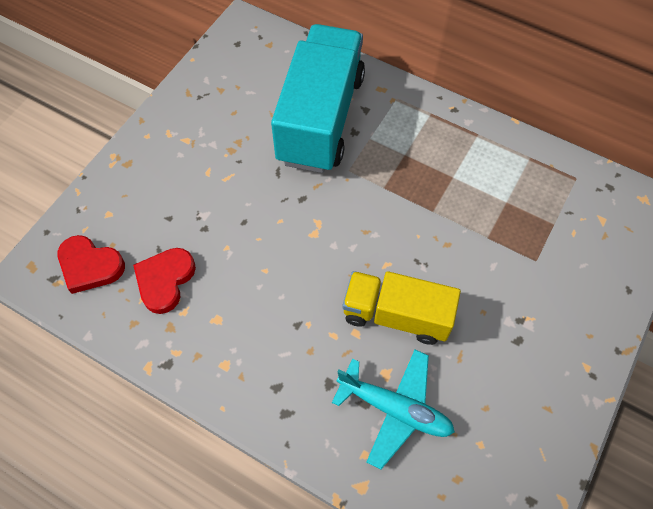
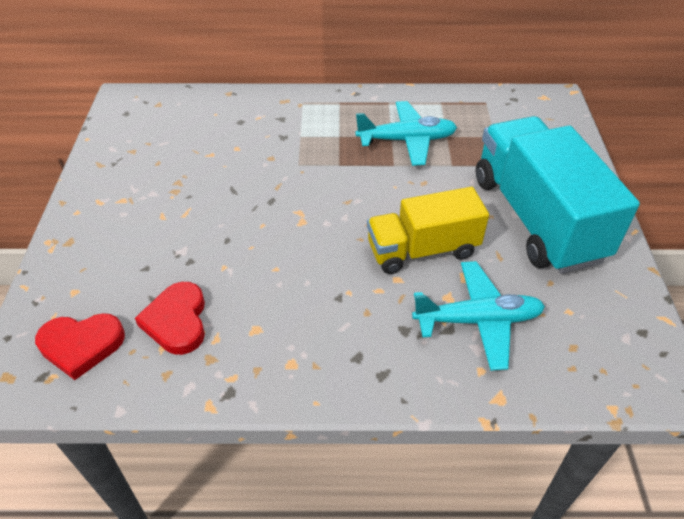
camera: 30 degrees left, 15 degrees down
(320, 118) = (245, 138): turquoise truck -> turquoise truck (536, 218)
(464, 189) = (407, 140): none -> turquoise plane

